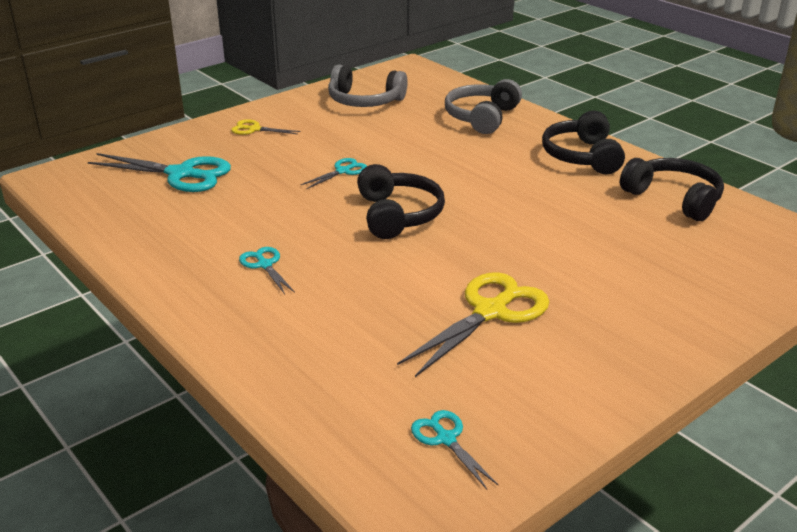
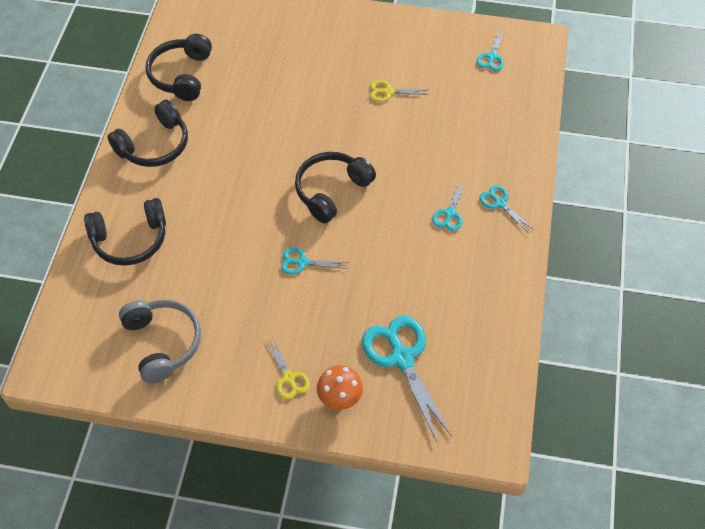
camera: 130 degrees left, 25 degrees up
(203, 140) = (340, 397): none -> orange mushroom
(223, 302) = (500, 203): none -> turquoise scissors
(481, 117) = (130, 240): grey headphones -> black headphones
(490, 312) = (388, 92): yellow scissors -> yellow scissors, size x0.51

